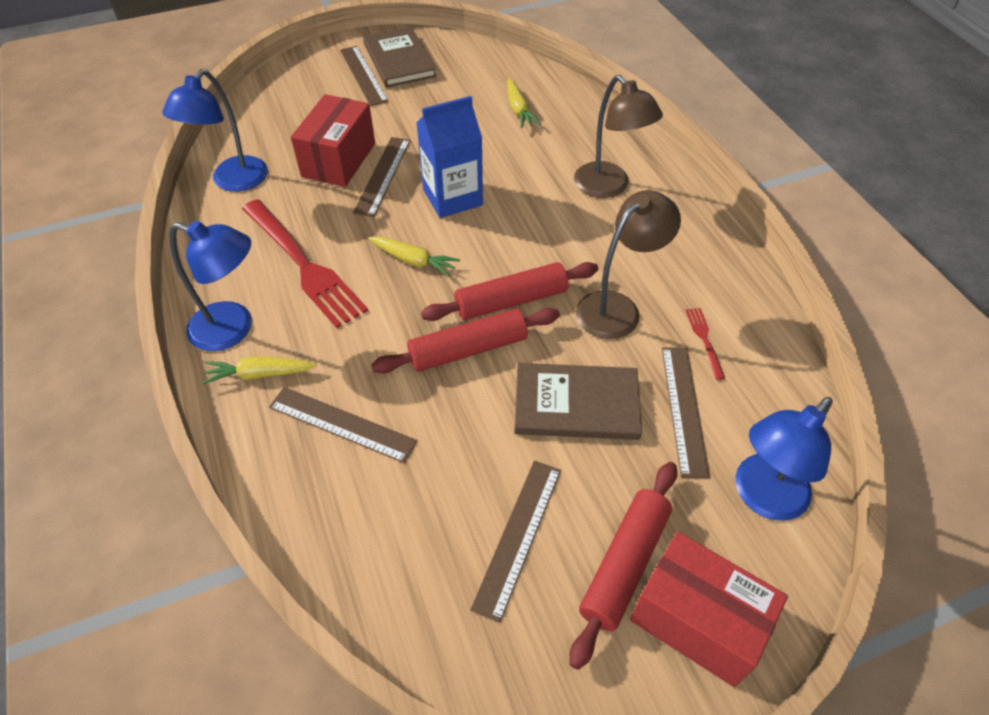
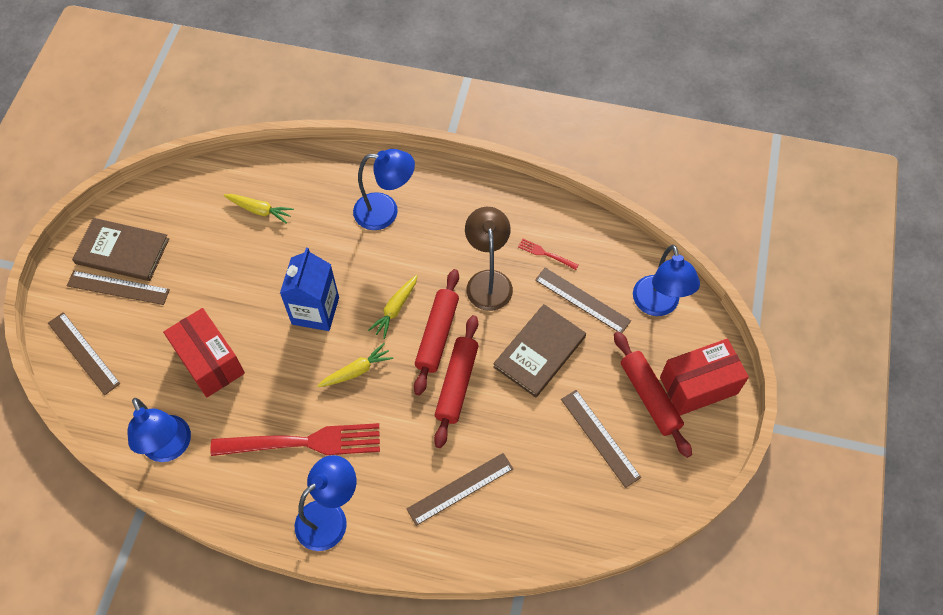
camera: 55 degrees left, 10 degrees up
(259, 374) = (383, 519): yellow carrot -> yellow carrot (395, 309)
(383, 175) = (254, 341): brown ruler -> brown ruler (83, 353)
(609, 187) = (385, 212): brown lamp -> blue lamp

